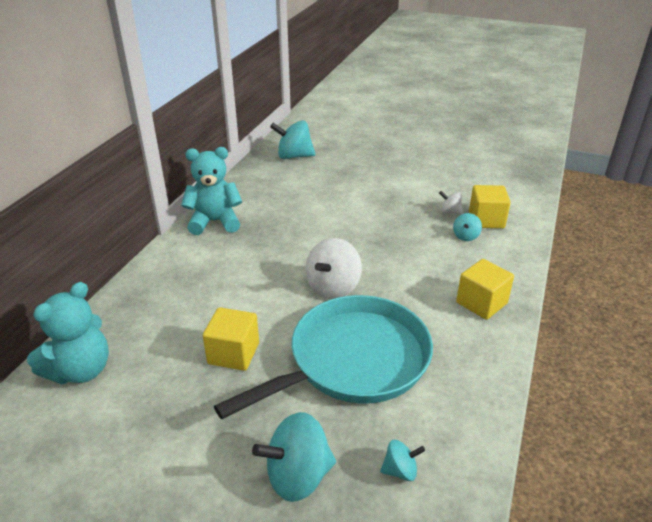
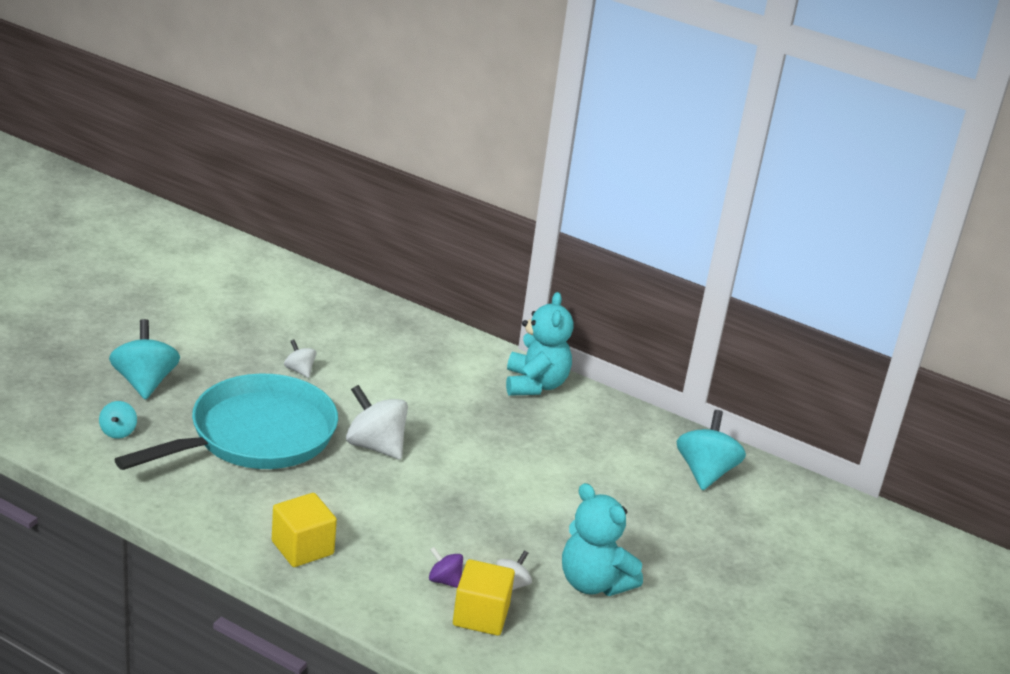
camera: 95 degrees right, 5 degrees down
(81, 370) = (315, 296): turquoise teddy bear -> turquoise teddy bear (593, 583)
(233, 353) = (299, 370): yellow cube -> white spinning top
(353, 360) = (256, 435): turquoise pan -> turquoise pan turned 105 degrees counterclockwise
(465, 236) = (444, 580): turquoise spinning top -> purple spinning top

